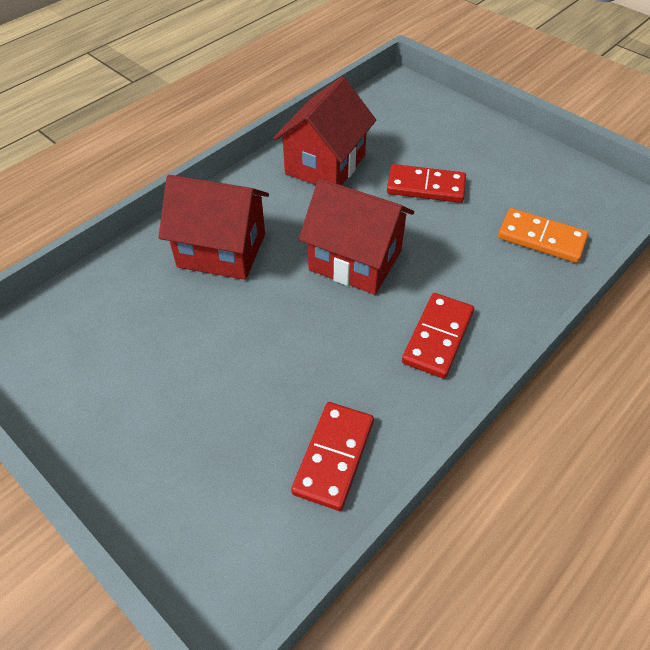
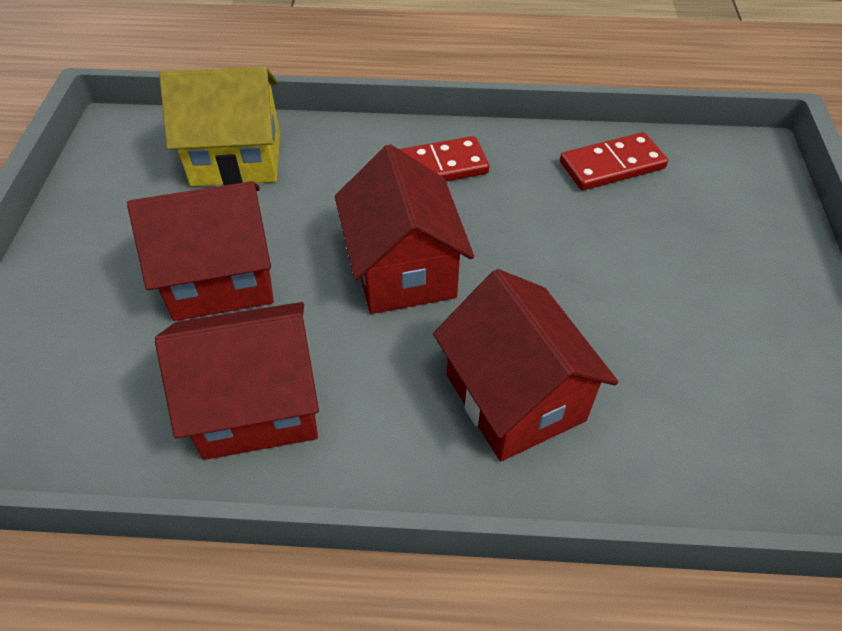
camera: 130 degrees left, 0 degrees up
(426, 186) = (221, 279): red domino -> red house
(541, 238) = (236, 159): orange domino -> yellow house

